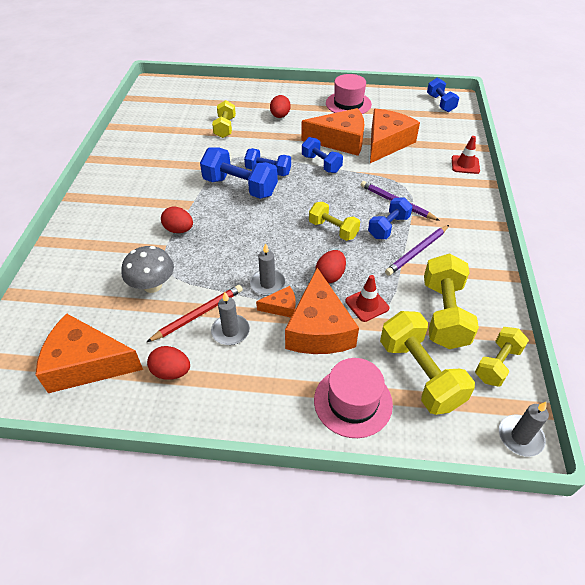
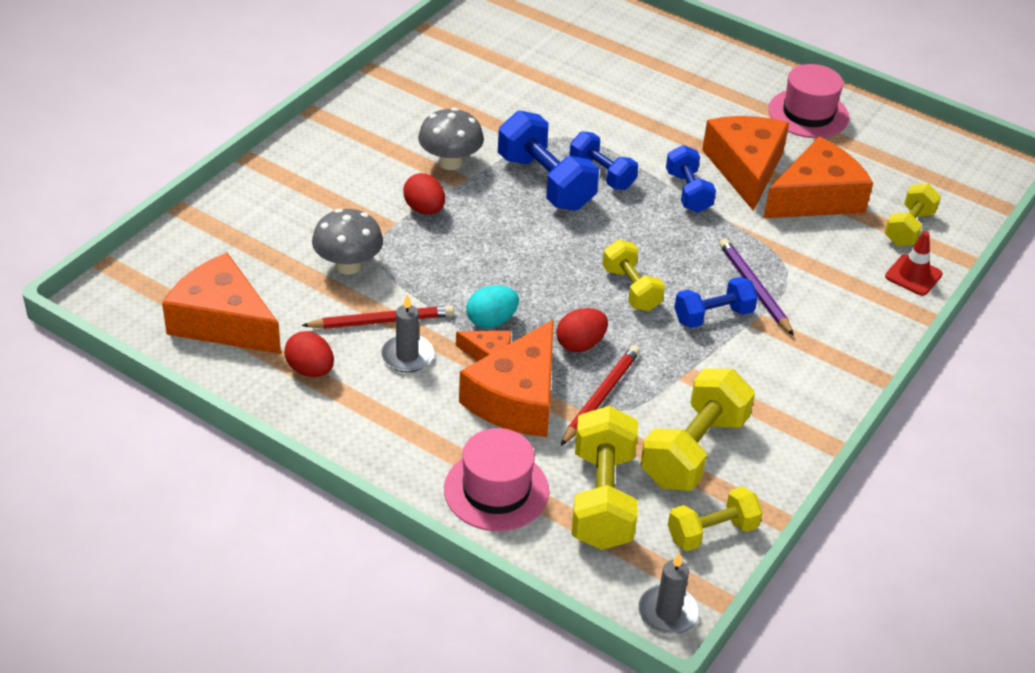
camera: 25 degrees right, 5 degrees down
(176, 196) = (450, 162): none -> grey mushroom
(225, 128) = (586, 86): yellow dumbbell -> yellow dumbbell (908, 228)
(267, 284) = (491, 321): grey candle -> turquoise egg
(280, 116) = (682, 97): red egg -> none
(340, 141) = (745, 168): orange cheese -> orange cheese turned 120 degrees counterclockwise
(367, 304) = (600, 397): red traffic cone -> red pencil
(417, 251) = (726, 363): purple pencil -> none
(440, 103) = (966, 166): blue dumbbell -> none

